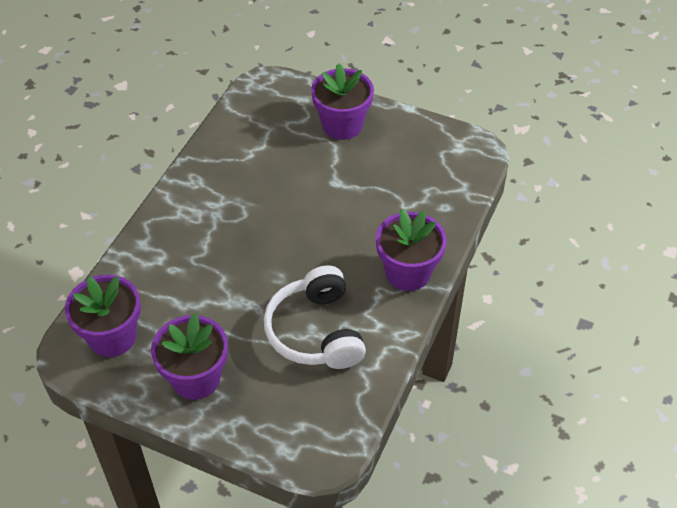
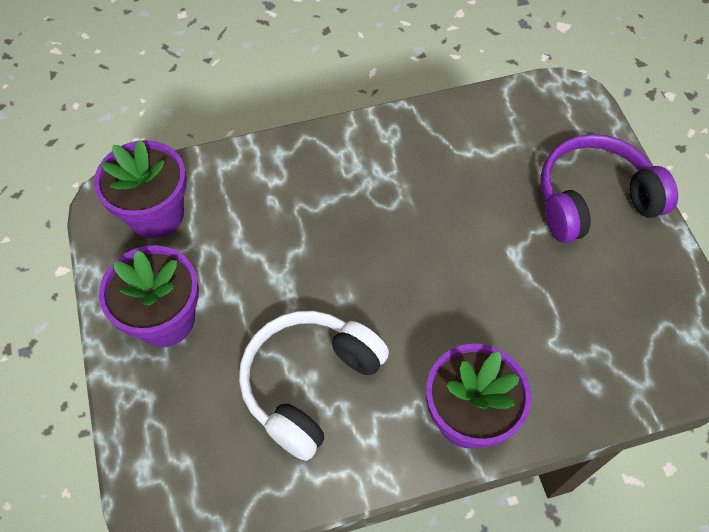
camera: 50 degrees right, 10 degrees up
(342, 125) = (593, 200): purple flower pot -> purple headphones

